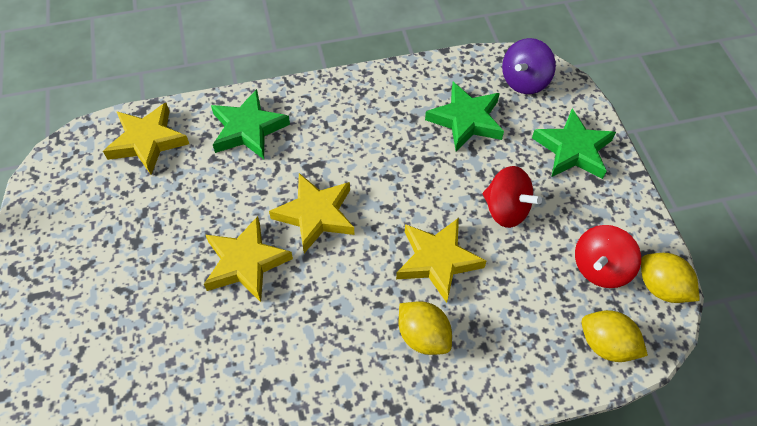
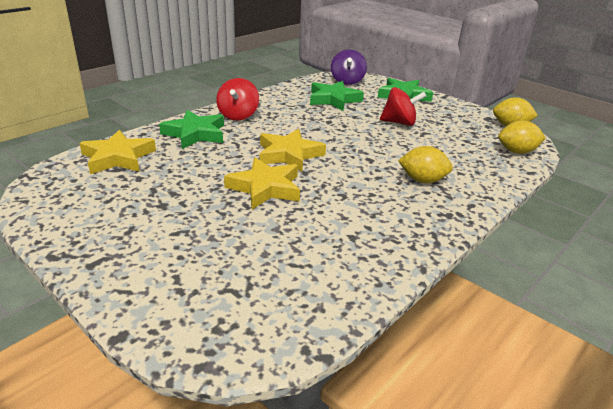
camera: 35 degrees left, 25 degrees down
(437, 260) = (388, 150): yellow star -> none
(600, 268) = (474, 128): red spinning top -> red spinning top (238, 115)

